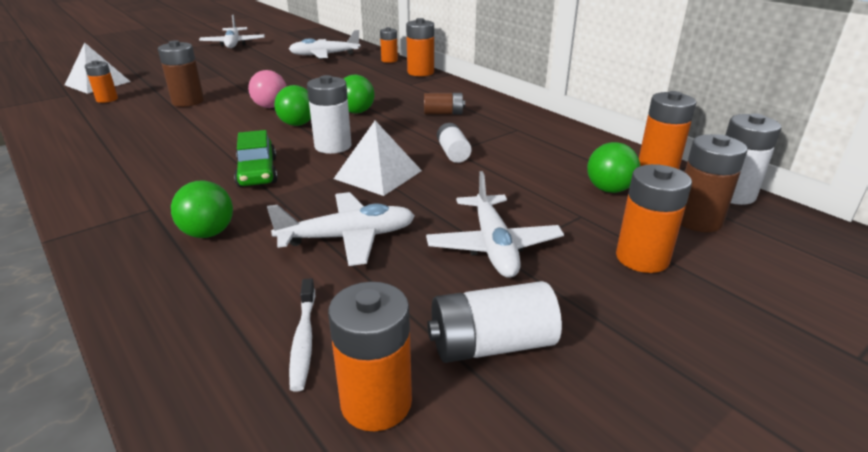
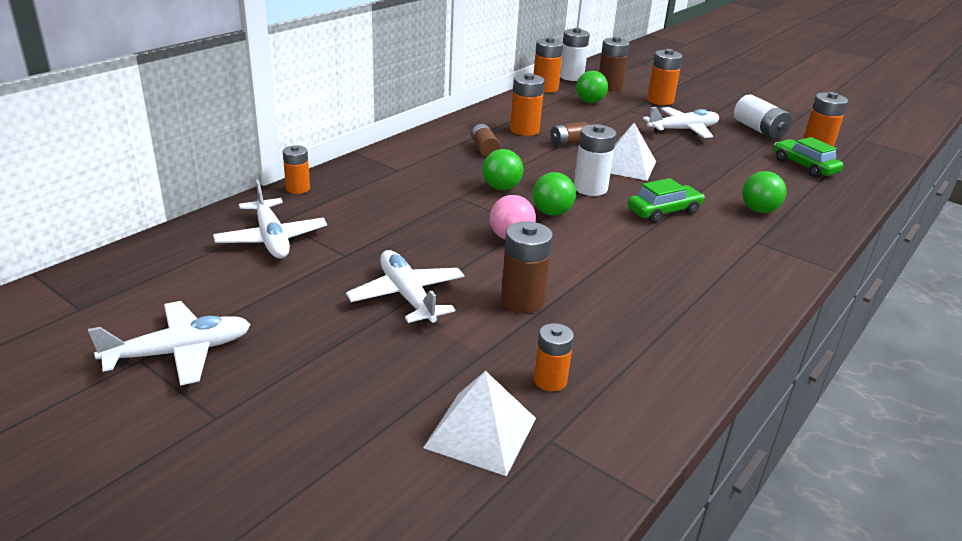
camera: 105 degrees left, 0 degrees up
(303, 339) = (804, 166): white toothbrush -> green car
(348, 237) = (715, 166): white plane -> white plane (407, 296)
(420, 72) = (351, 166): orange battery -> orange battery (524, 130)
(453, 153) = (569, 143): white battery -> brown battery

